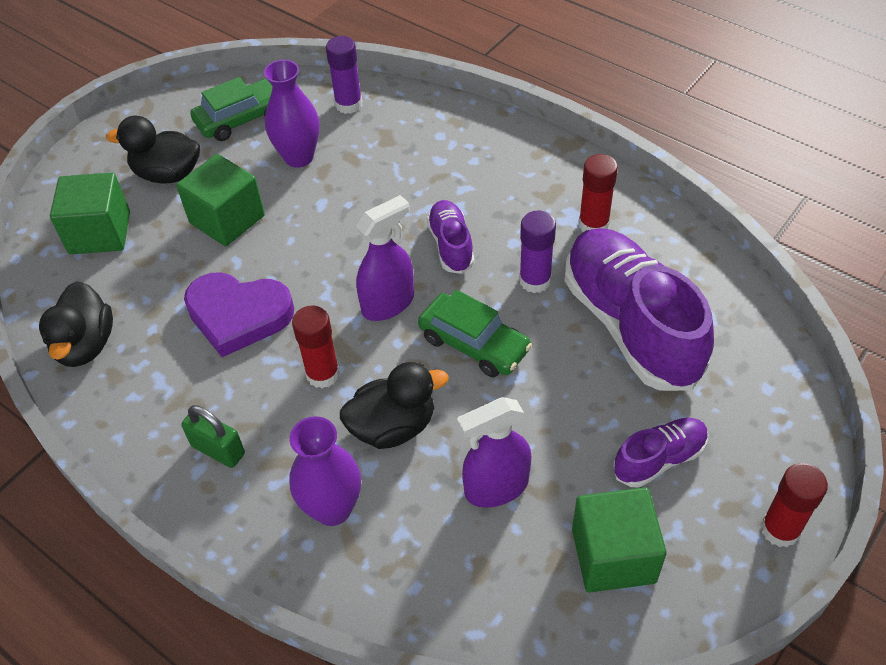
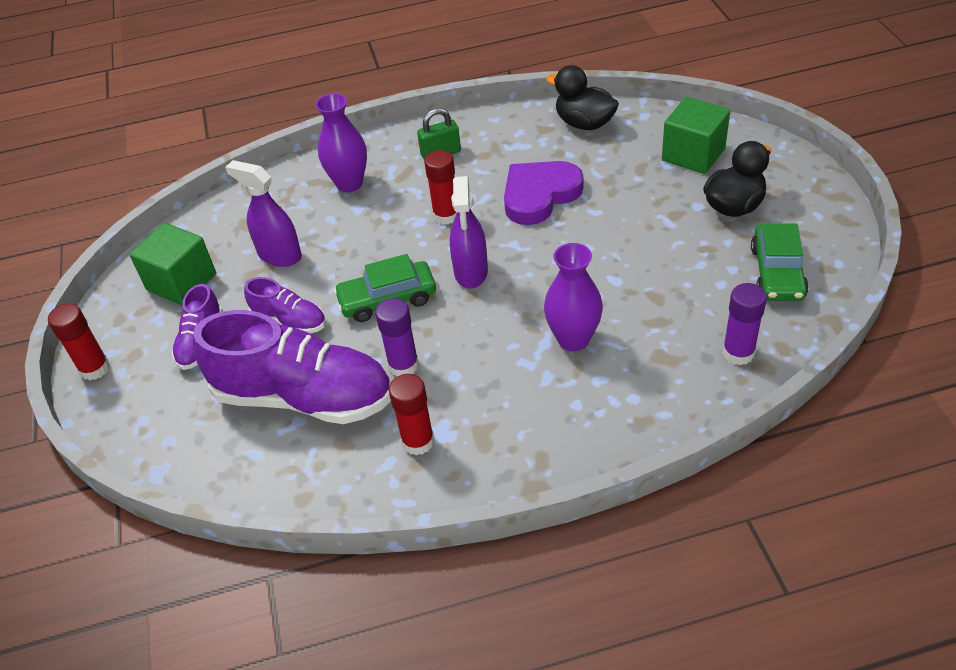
camera: 130 degrees right, 5 degrees down
(227, 219) = (646, 221): green cube -> none
(299, 157) = (688, 289): purple vase -> purple vase (573, 339)
(393, 426) = (371, 230): black duck -> none
(451, 245) = (491, 335): purple shoe -> purple shoe (290, 321)
(496, 487) = (279, 255): purple spray bottle -> purple spray bottle turned 75 degrees counterclockwise

